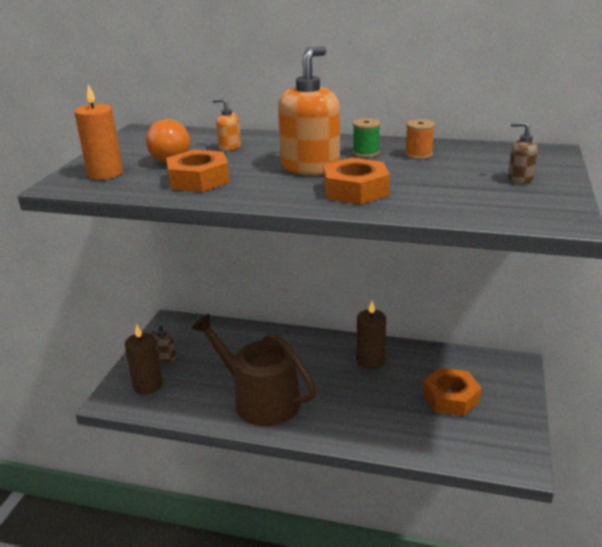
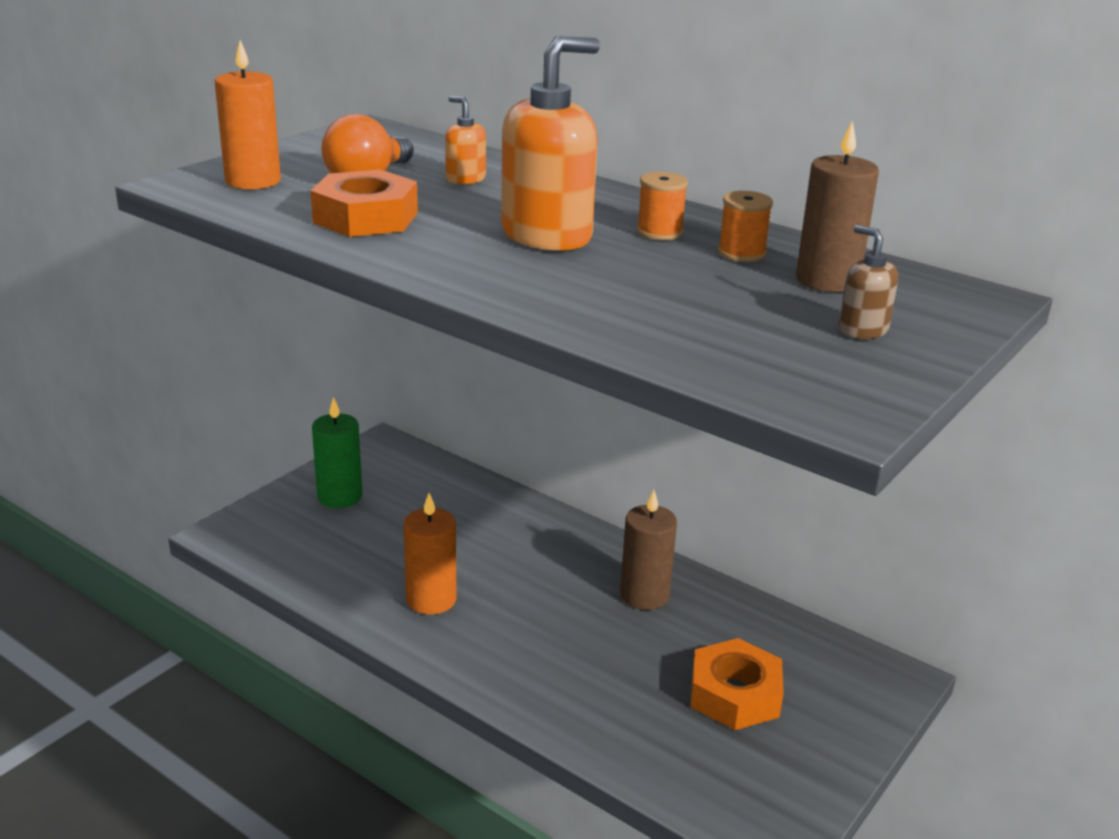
camera: 20 degrees right, 0 degrees up
(148, 385) = (289, 528): brown candle -> brown candle (827, 280)
(165, 358) = (339, 496): brown soap dispenser -> green candle
(260, 399) = (431, 599): brown watering can -> orange candle
(355, 190) = (571, 285): orange nut -> none
(366, 153) = (659, 232): green spool -> orange spool

